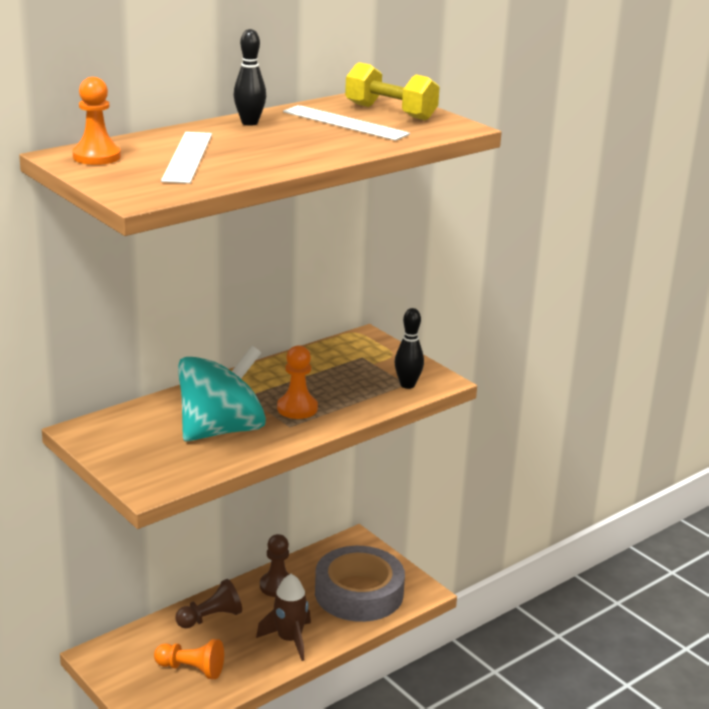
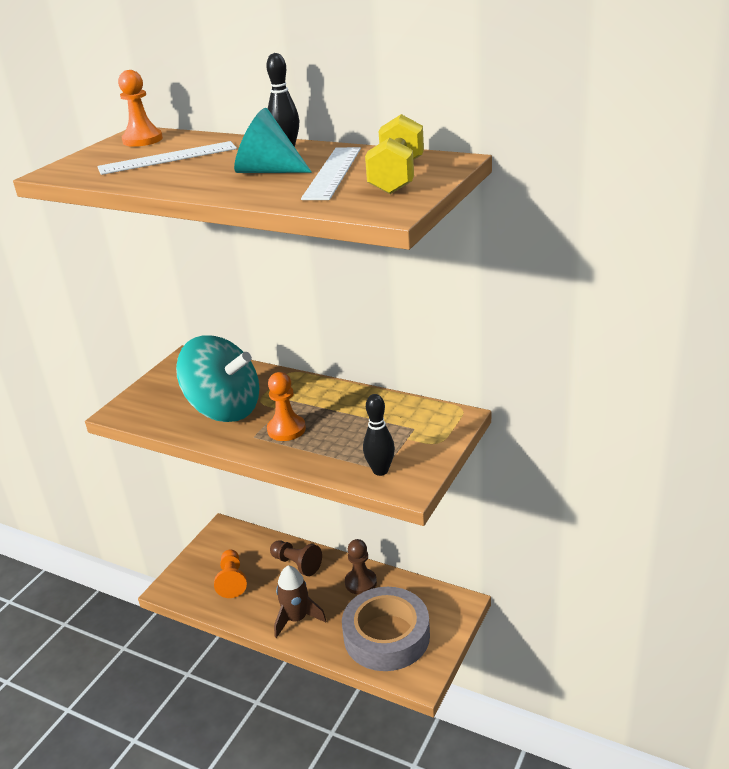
camera: 70 degrees right, 5 degrees up
(301, 137) = (267, 171): none -> turquoise cone

